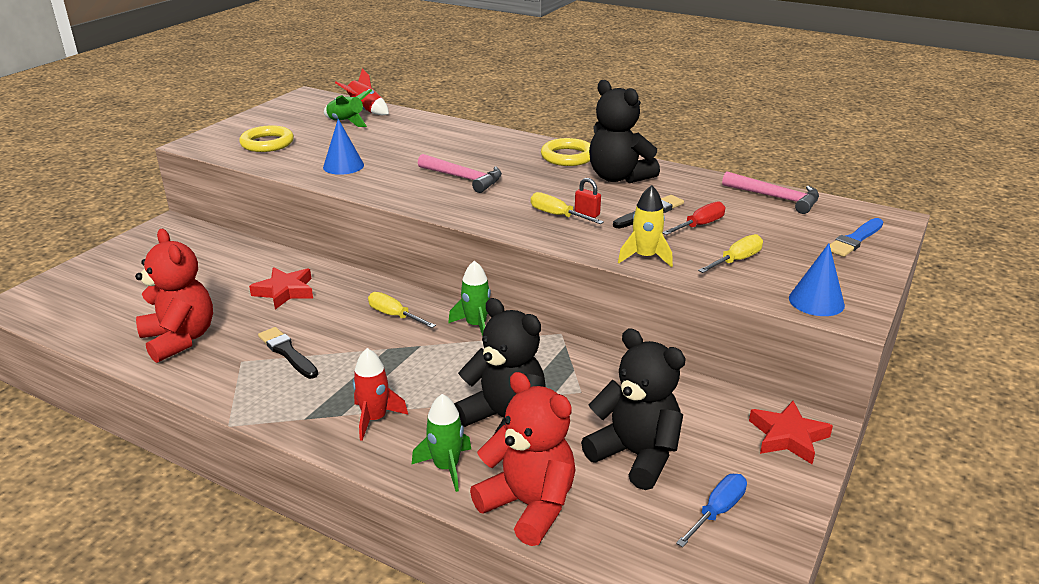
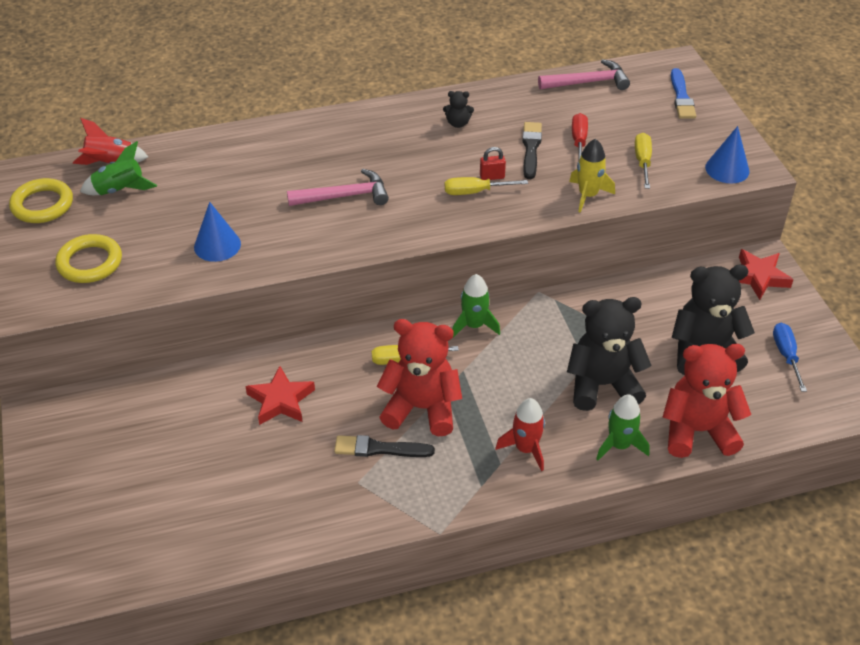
camera: 45 degrees left, 15 degrees up
(180, 339) = (274, 504): red teddy bear -> red teddy bear (421, 408)
(567, 156) = (386, 121): yellow ring -> yellow ring (42, 205)
(618, 177) = (458, 123): black teddy bear -> black teddy bear, size x0.43

